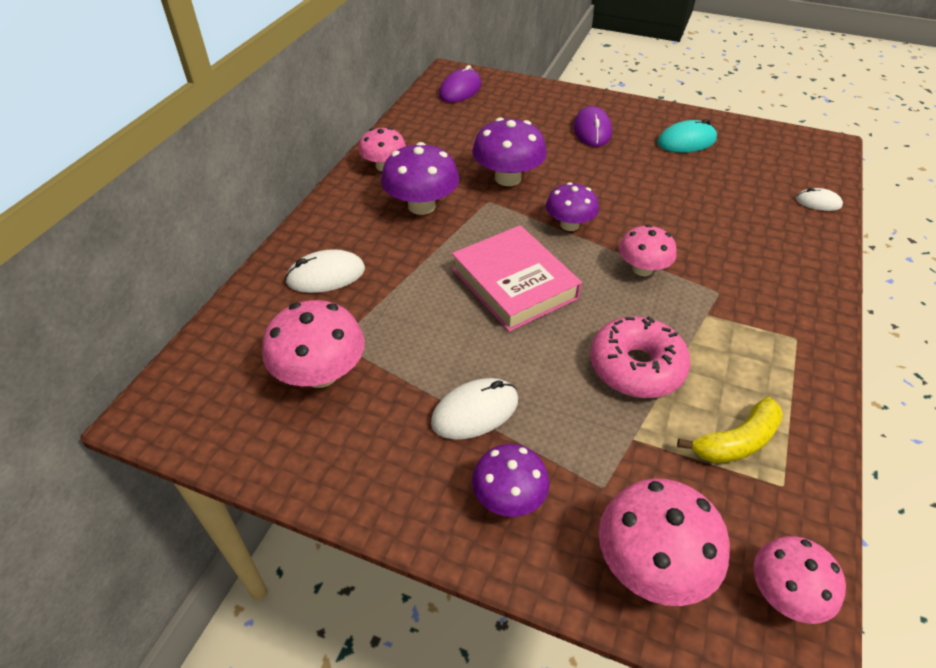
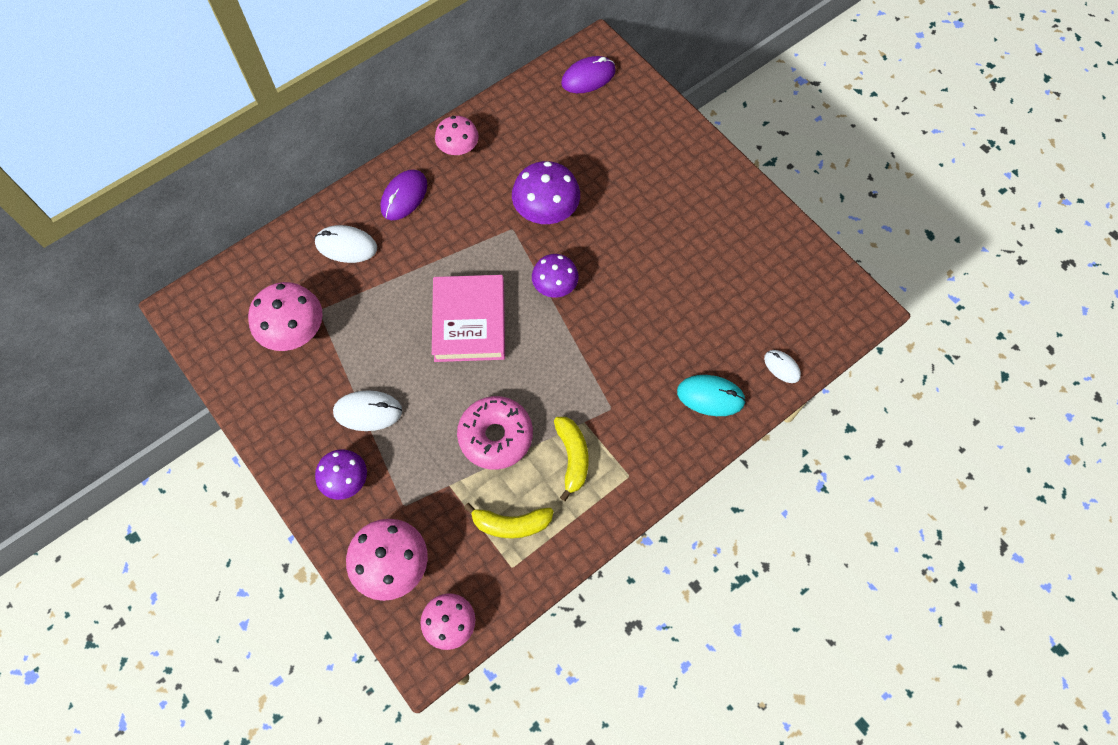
camera: 30 degrees right, 20 degrees up
(421, 206) = (457, 208): purple mushroom -> none
(592, 130) = (663, 187): purple mouse -> purple mouse (404, 196)
(642, 269) = (573, 357): pink mushroom -> none
(686, 141) = (736, 241): turquoise mouse -> turquoise mouse (710, 396)
(729, 348) = (572, 457): none -> yellow banana

